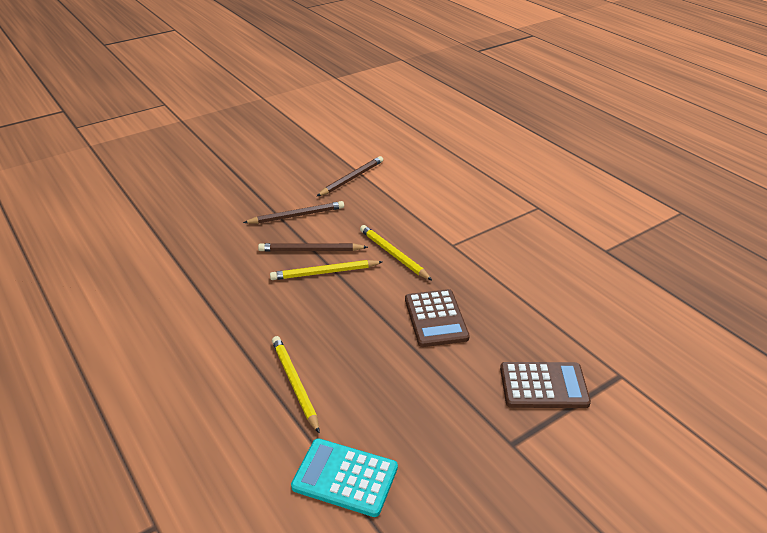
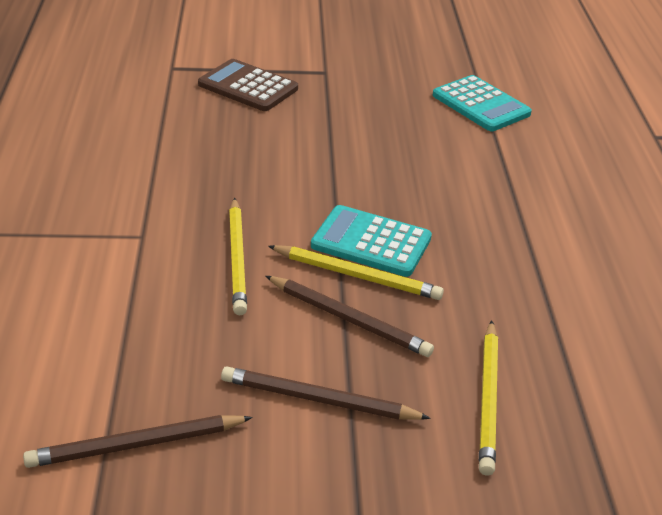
camera: 150 degrees left, 0 degrees up
(295, 384) = (483, 176): yellow pencil -> yellow pencil (488, 399)
(333, 295) = (371, 242): none -> turquoise calculator
(436, 318) = (276, 169): brown calculator -> none

